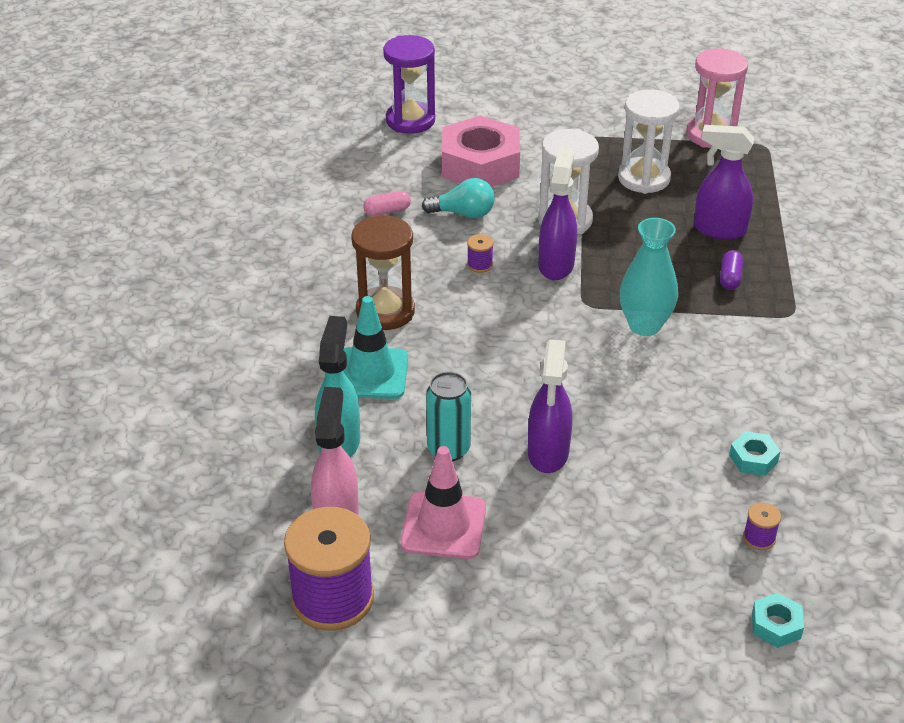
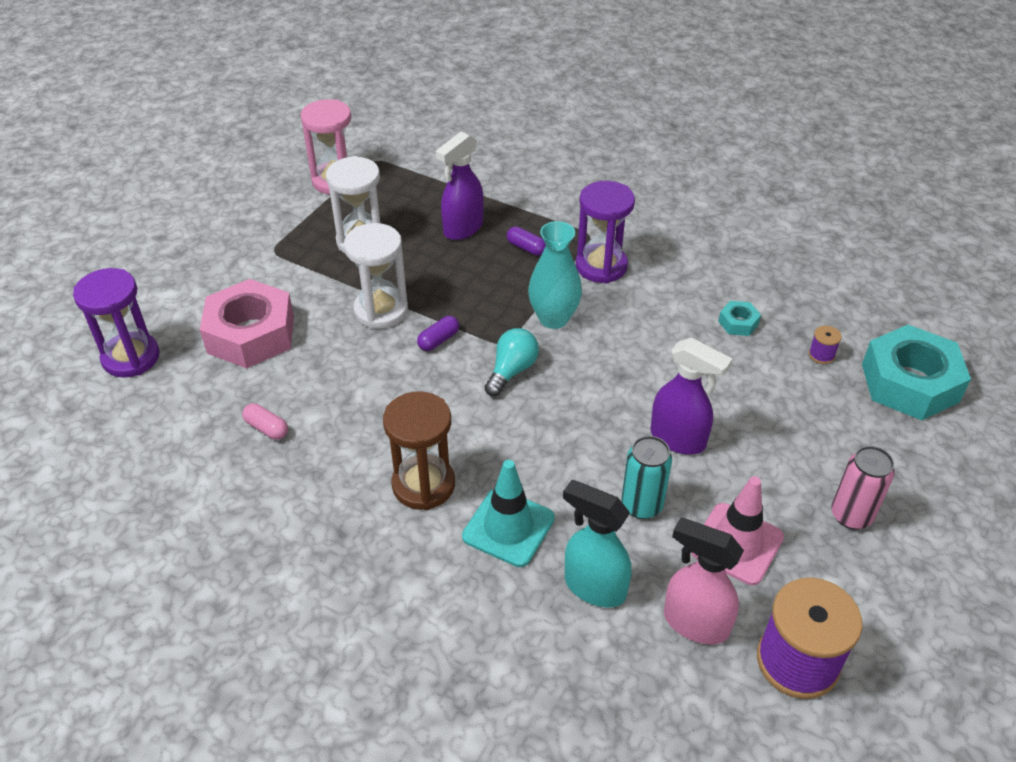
camera: 65 degrees left, 5 degrees up
(387, 211) = (266, 428): pink capsule -> pink capsule turned 60 degrees counterclockwise
(463, 213) = (317, 374): turquoise light bulb -> turquoise light bulb (511, 371)
(480, 265) = (402, 390): purple spool -> none
(535, 606) = (851, 515): none -> pink can
(556, 265) = (438, 340): purple spray bottle -> purple capsule
(750, 335) = (601, 266): none -> purple hourglass
(776, 625) = (909, 383): turquoise nut -> turquoise nut, size x2.34

